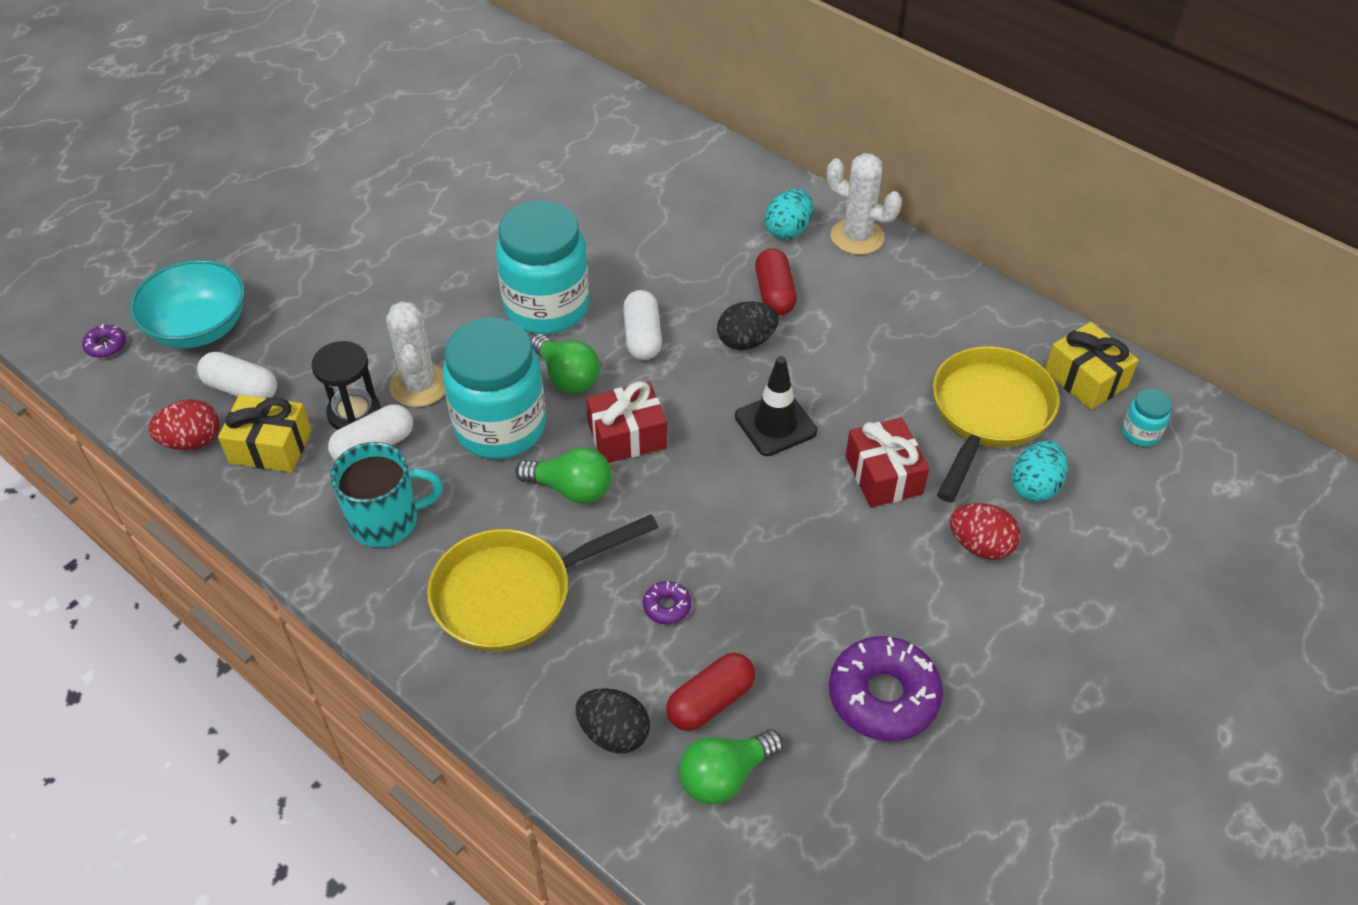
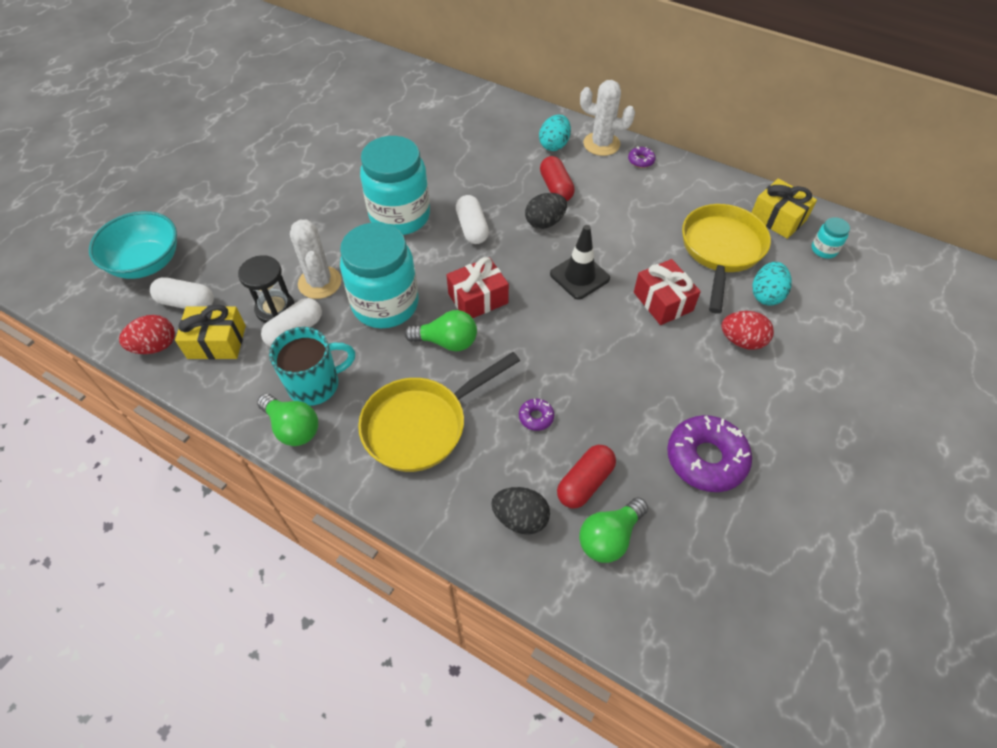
camera: 10 degrees left, 5 degrees up
(106, 346) = (76, 284): purple donut -> purple donut (641, 160)
(567, 376) = (425, 262): green light bulb -> green light bulb (292, 427)

